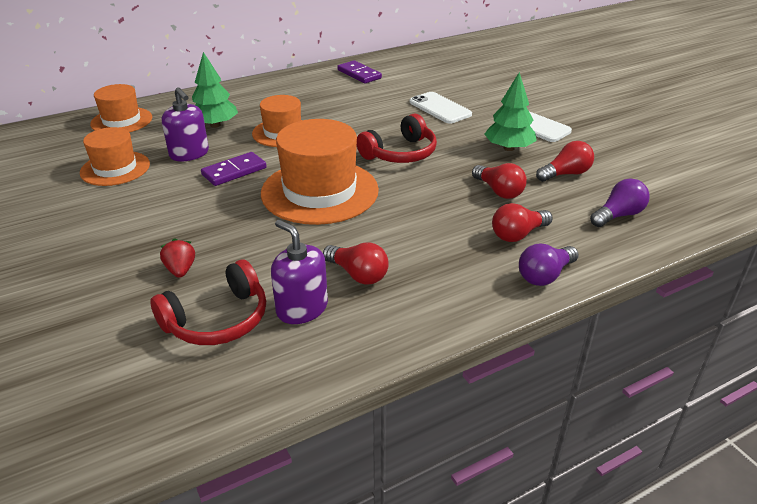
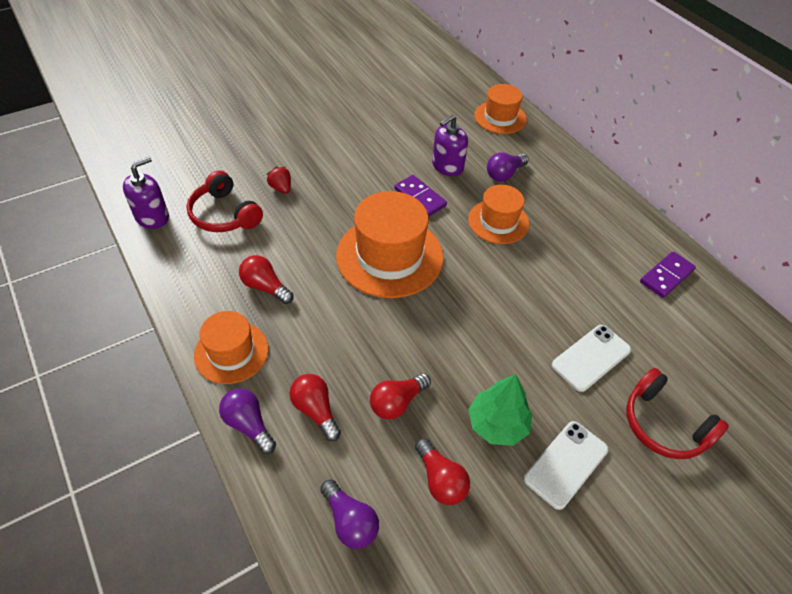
camera: 85 degrees right, 15 degrees up
(115, 168) = (418, 130): orange hat -> orange hat (231, 352)
(180, 270) = (281, 188): red strawberry -> red strawberry turned 105 degrees counterclockwise
(215, 125) = (504, 174): green tree -> purple light bulb
(302, 308) = (229, 256): purple soap dispenser -> purple soap dispenser (152, 217)
(358, 274) = (265, 287): red light bulb -> red light bulb turned 90 degrees clockwise
(400, 153) = (469, 316): red headphones -> red headphones (664, 424)

